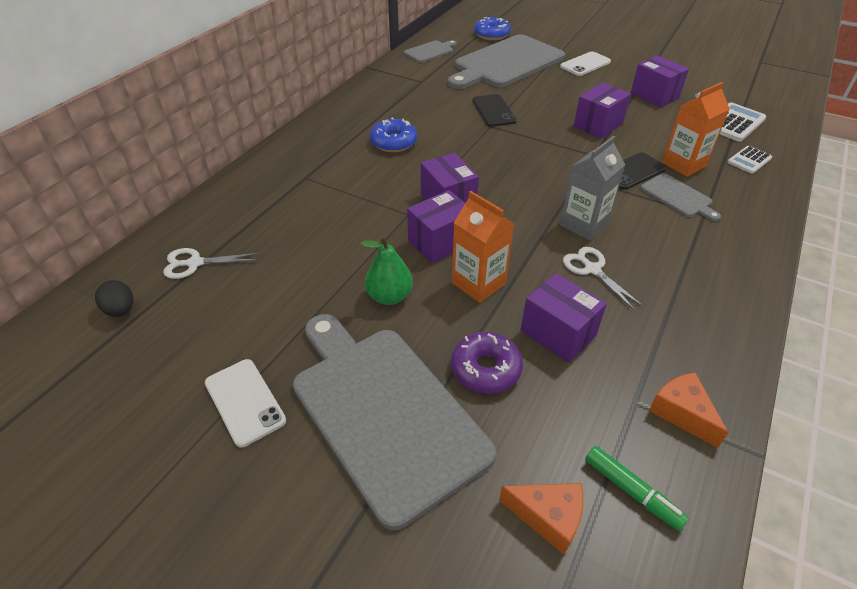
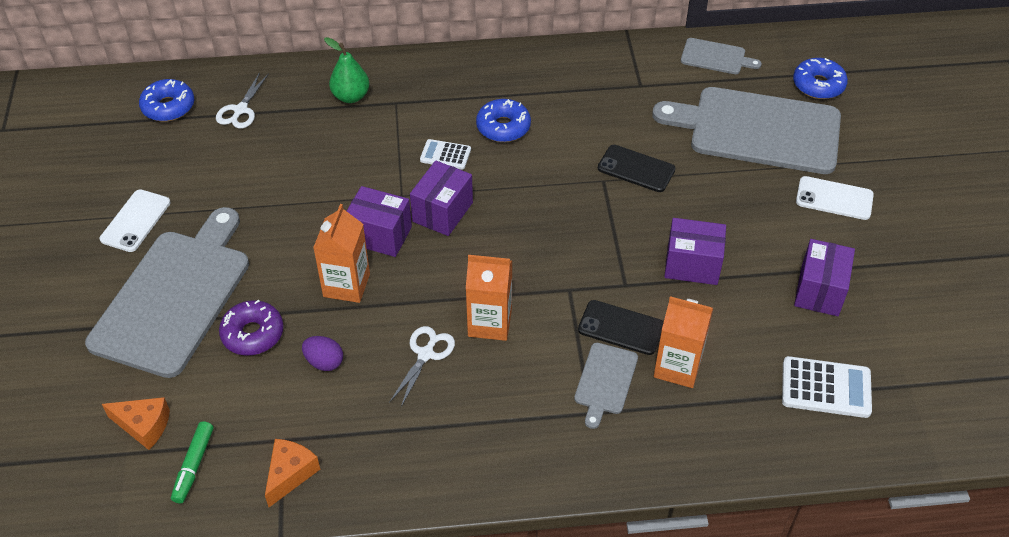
camera: 55 degrees right, 5 degrees up
(121, 310) = (168, 107): black egg -> blue donut
(195, 263) = (240, 110): white scissors -> white scissors turned 120 degrees counterclockwise
(389, 296) = (289, 238): green pear -> green pear (351, 96)
(493, 111) = (636, 169): black phone -> black phone turned 75 degrees clockwise
(548, 517) = (144, 426): orange cheese -> orange cheese turned 60 degrees counterclockwise
(558, 333) = (324, 362): purple box -> purple egg
(584, 224) = (490, 323): grey carton -> orange carton
(749, 160) = (744, 425): white calculator -> white calculator (445, 155)

